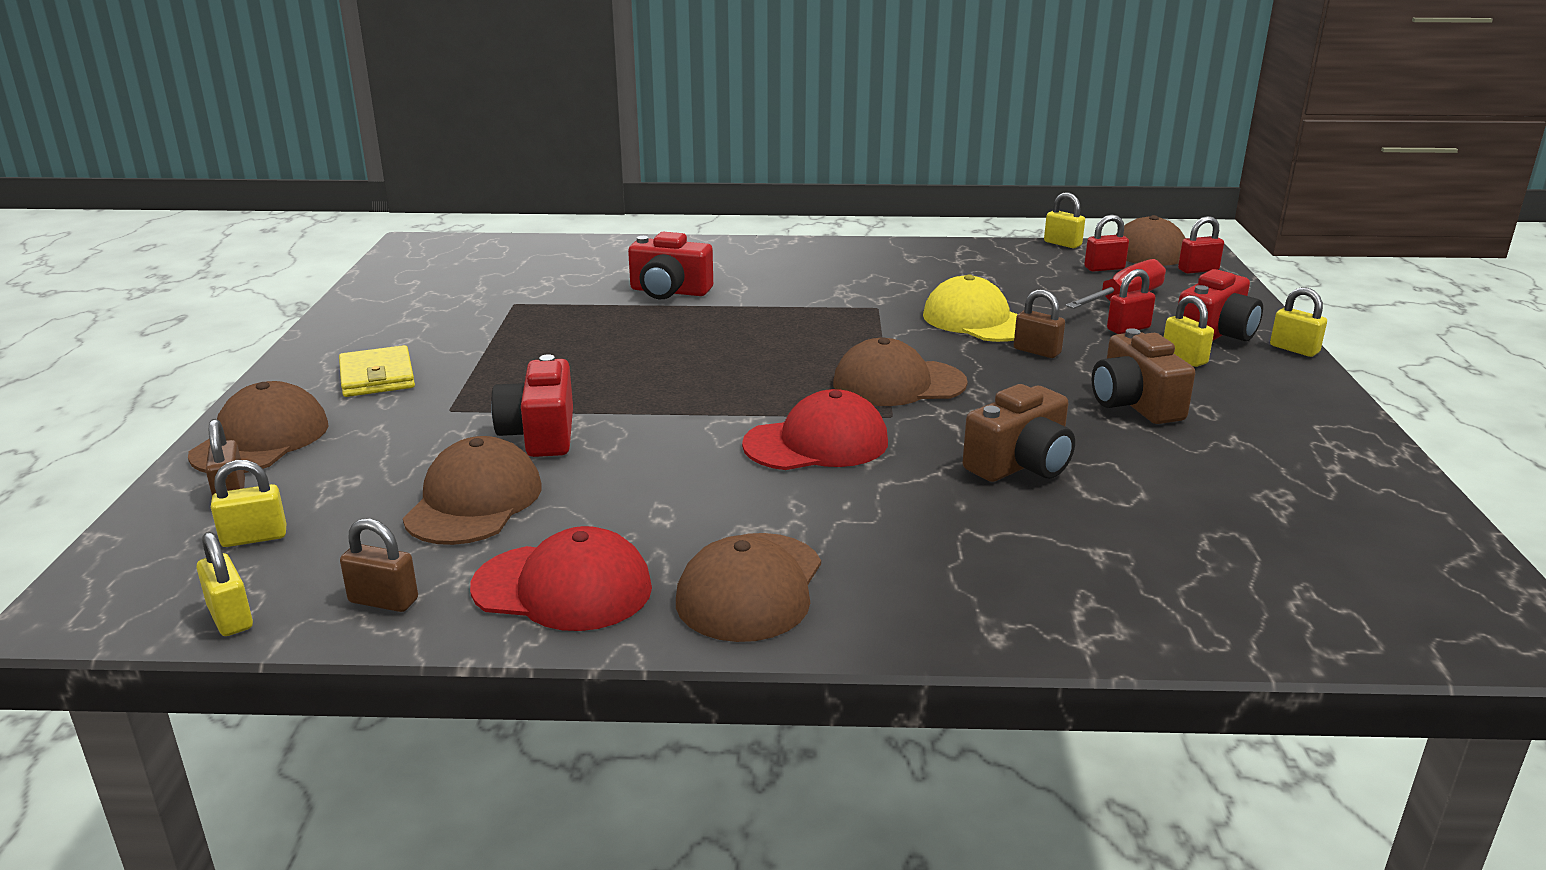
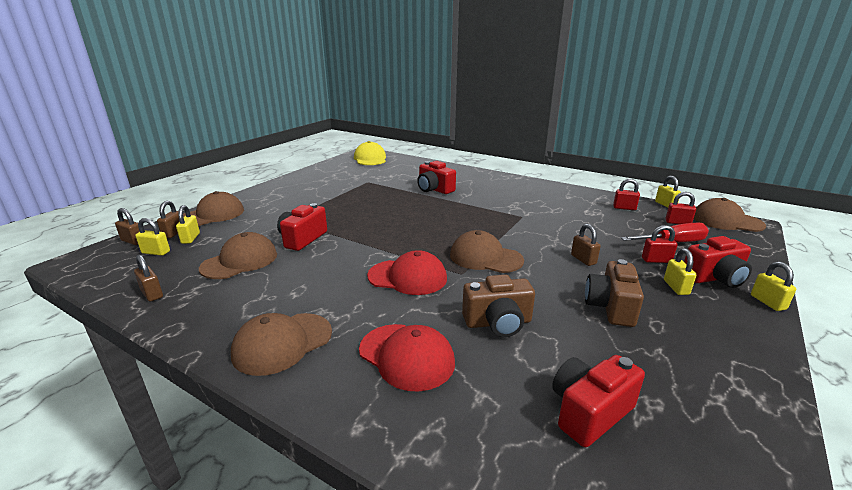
camera: 30 degrees right, 0 degrees up
(154, 534) = (133, 241): none -> brown padlock
(230, 617) = (103, 282): yellow padlock -> yellow padlock (190, 238)
(377, 377) = (281, 200): yellow wallet -> none
(563, 588) = (214, 313): red cap -> red cap (406, 356)
(977, 321) = (567, 235): yellow cap -> yellow cap (370, 159)
(1198, 270) = (743, 236): red padlock -> red padlock (624, 208)
(1229, 525) = (589, 412): none -> red camera

